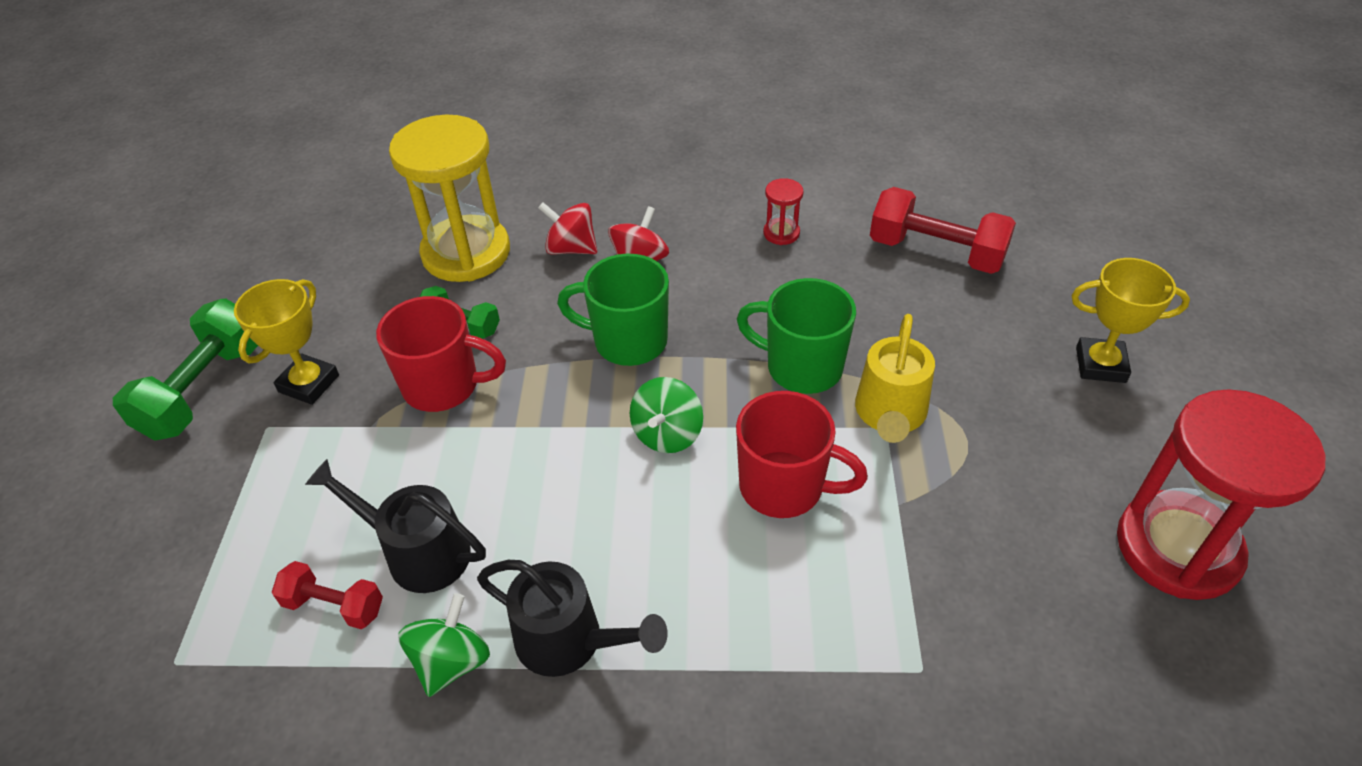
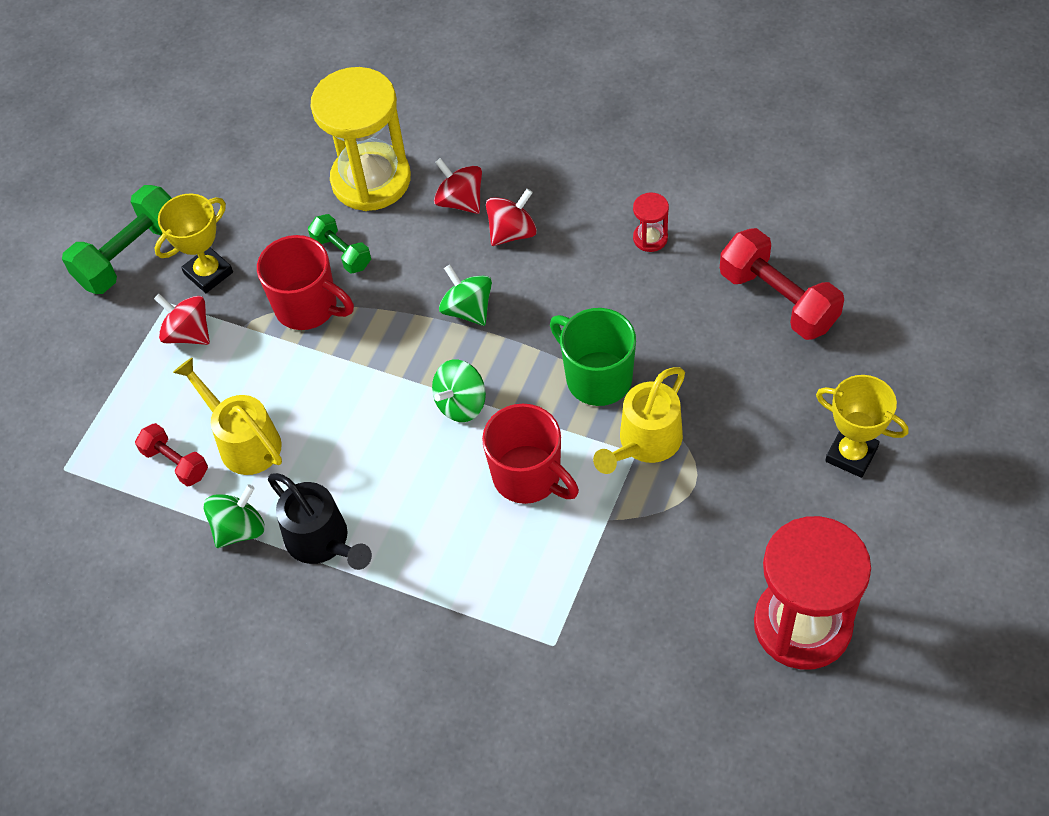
camera: 25 degrees right, 10 degrees up
(304, 452) = (188, 333): none -> red spinning top
(417, 552) = (243, 441): black watering can -> yellow watering can
(628, 341) = (468, 309): green mug -> green spinning top

